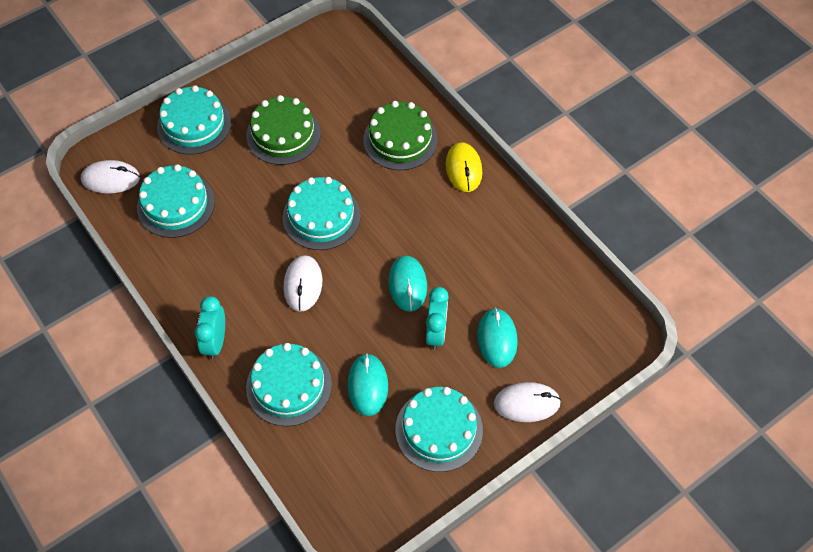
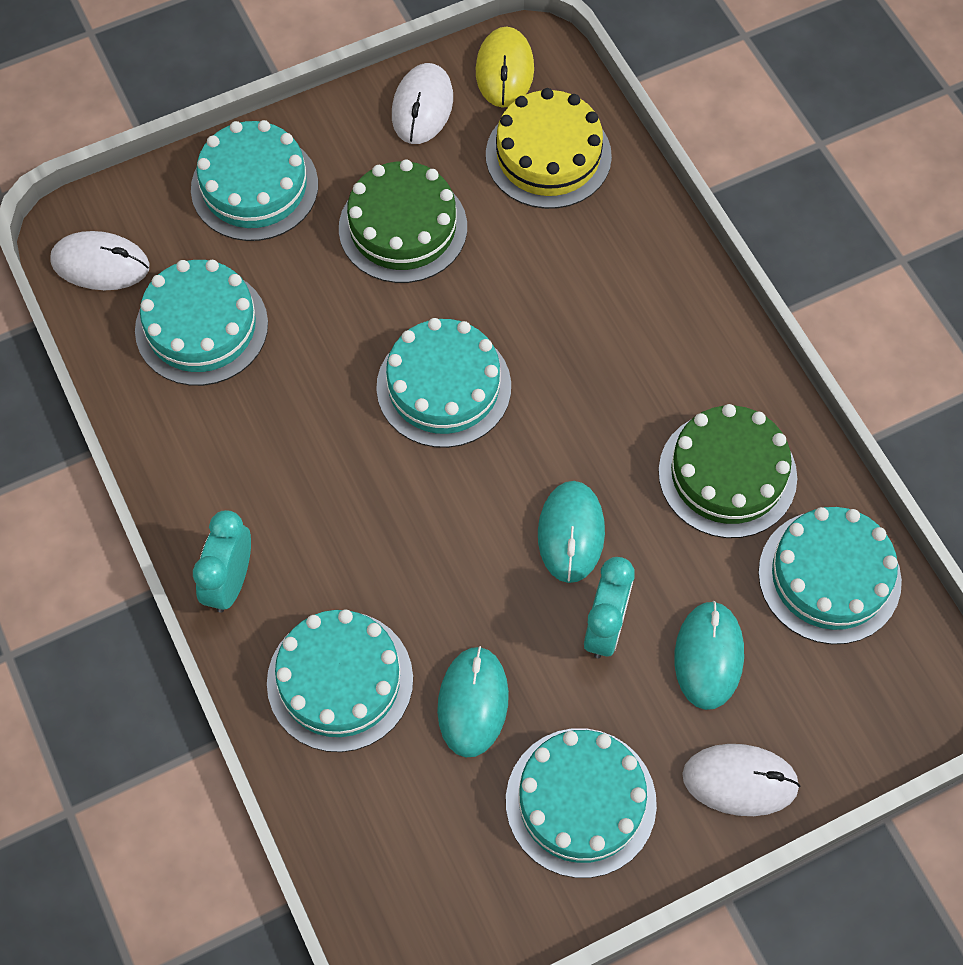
camera: 10 degrees right, 5 degrees up
(303, 284) = (392, 504): white mouse -> white mouse (422, 107)
(359, 85) = (548, 155): none -> yellow cake
(400, 140) = (602, 267): green cake -> green cake (727, 474)
(463, 169) = (703, 337): yellow mouse -> yellow mouse (504, 70)
(556, 285) = (829, 576): none -> turquoise cake

